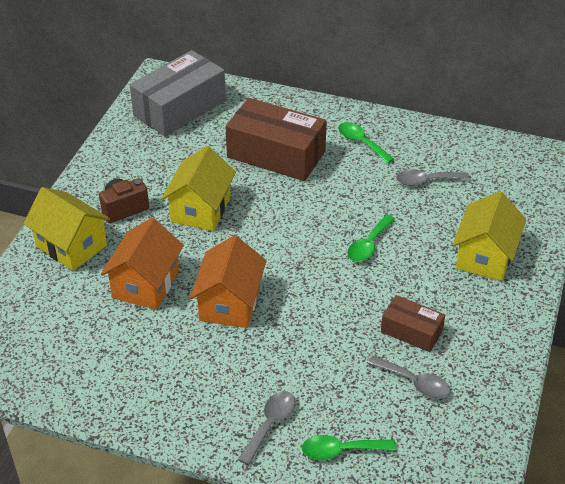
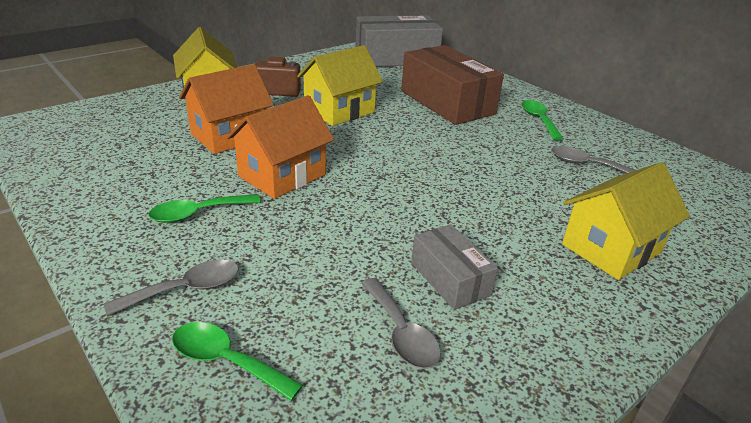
camera: 30 degrees right, 10 degrees down
(368, 245) = (474, 187): green spoon -> green spoon (198, 213)
(411, 331) = (450, 279): brown box -> grey box

